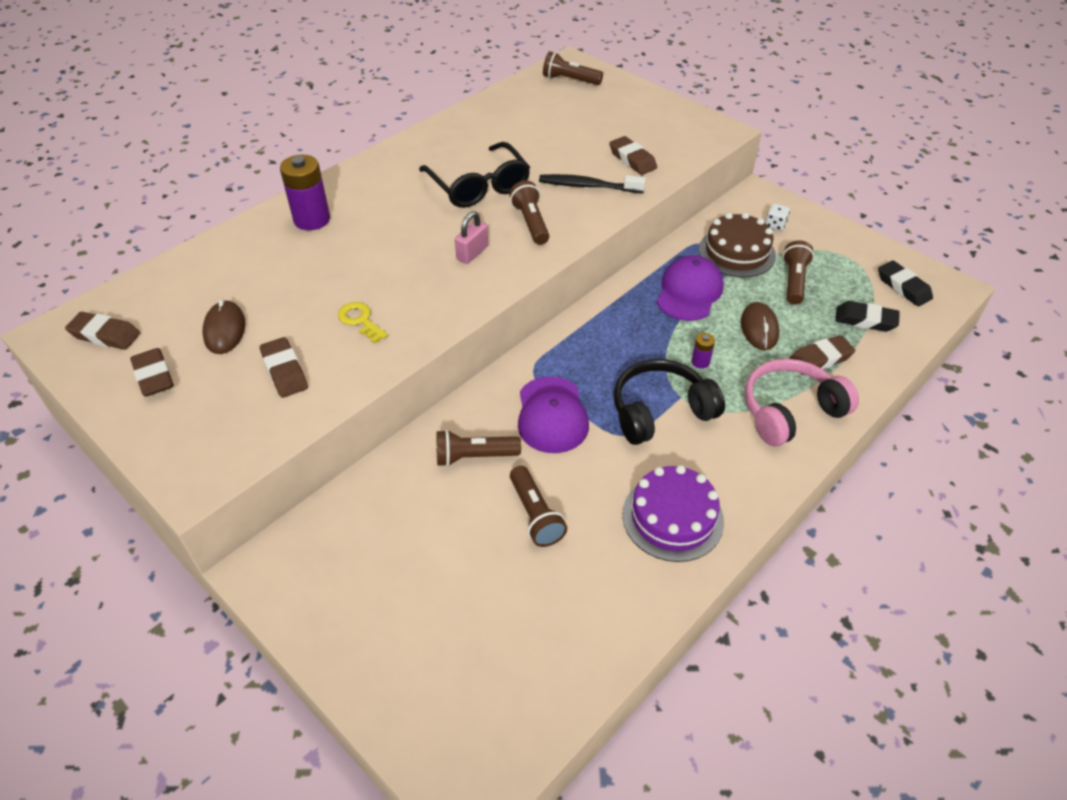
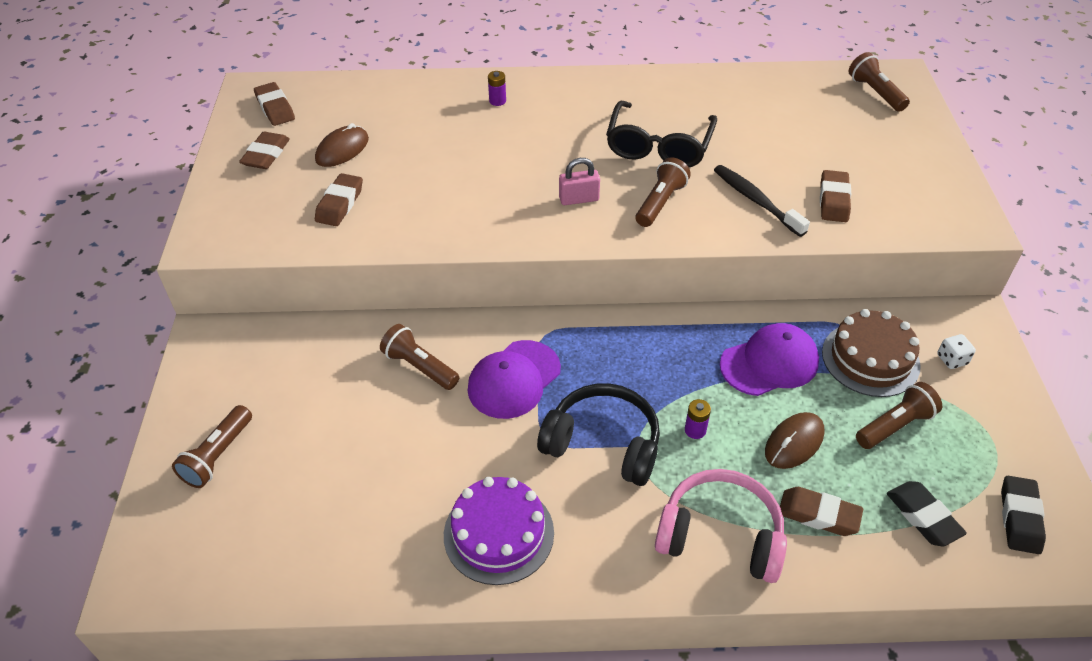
camera: 45 degrees right, 0 degrees up
(312, 220) = (497, 101): purple battery -> purple battery, size x0.48
(360, 321) = (431, 200): yellow key -> none
(535, 515) = (405, 444): brown flashlight -> brown flashlight (218, 455)

